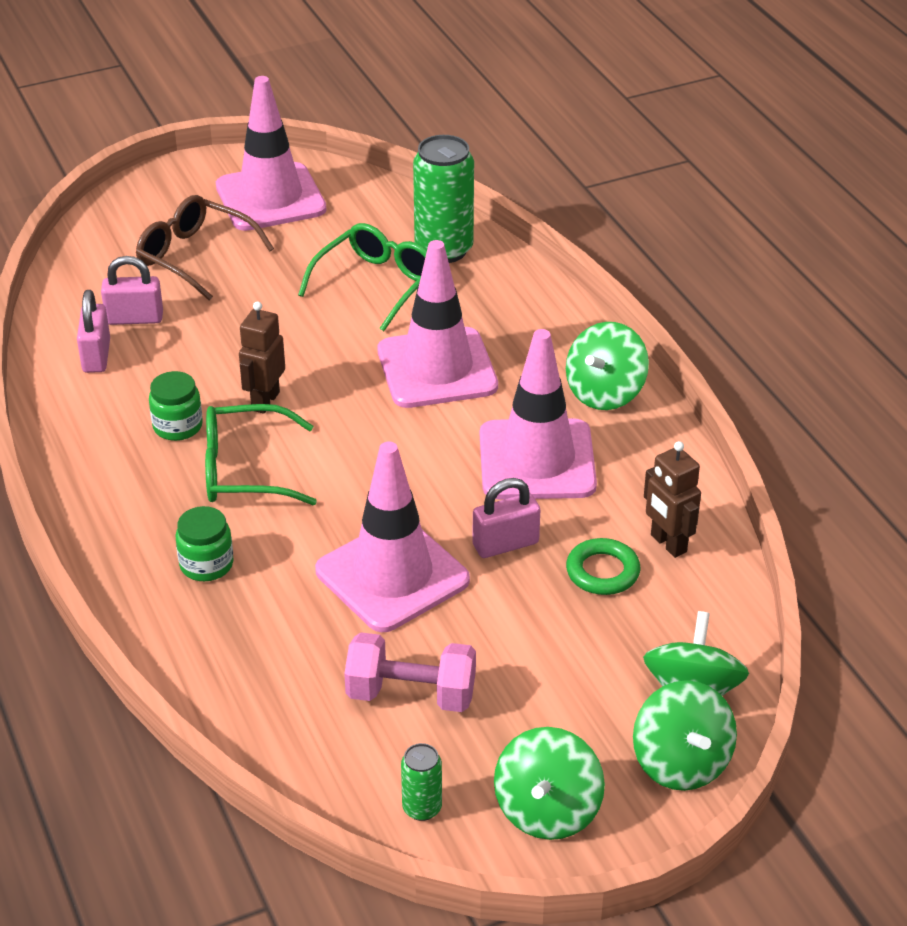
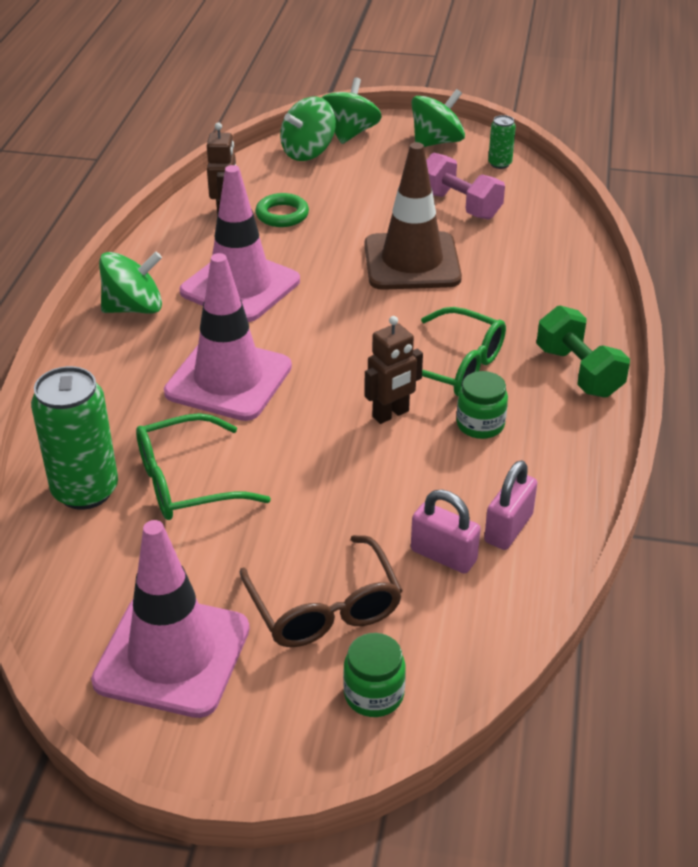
camera: 145 degrees left, 0 degrees up
(116, 519) = (578, 372): none -> green dumbbell
(206, 564) = (531, 316): green jar -> green jar (374, 694)
(392, 575) = (412, 262): pink traffic cone -> brown traffic cone
(505, 544) = (321, 250): pink padlock -> none

